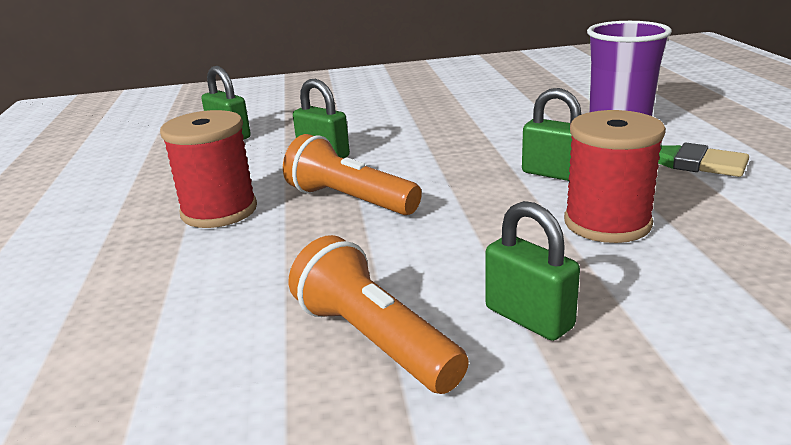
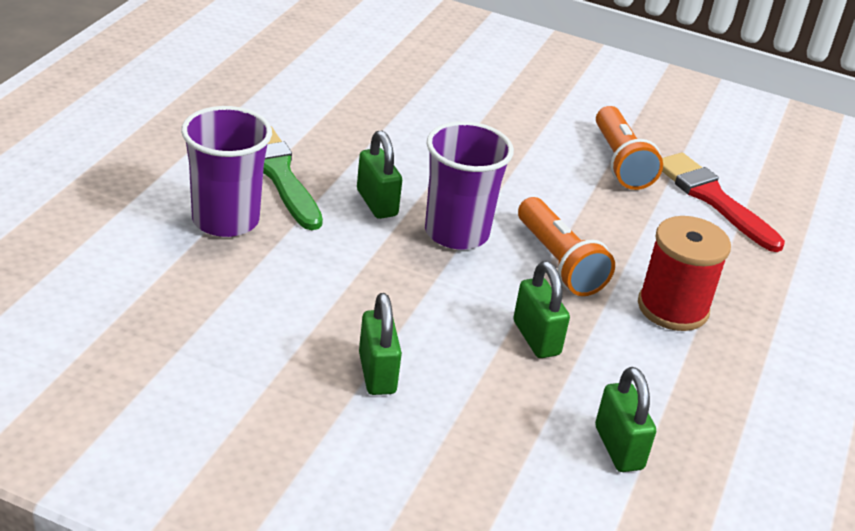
camera: 155 degrees left, 10 degrees up
(203, 351) = (713, 199): none -> red brush
(460, 183) = (456, 233): none -> purple cup
(529, 318) = (534, 135): green padlock -> green padlock (377, 373)
(607, 223) = (412, 153): red spool -> none

